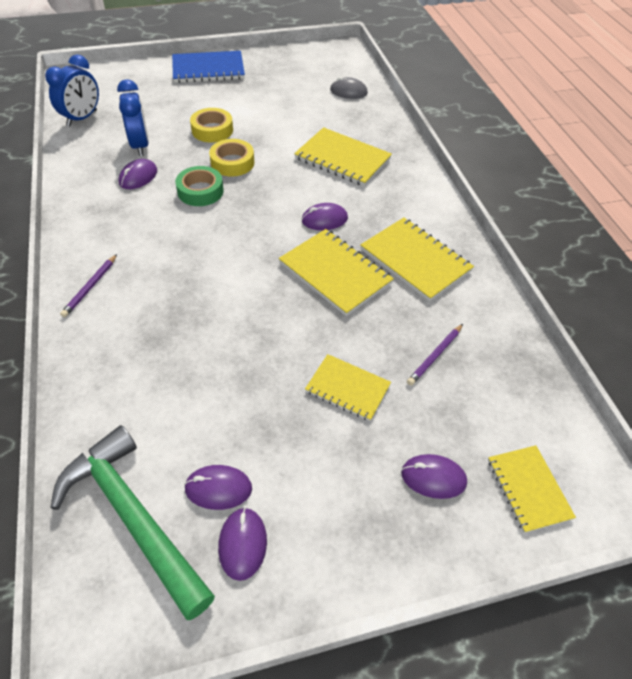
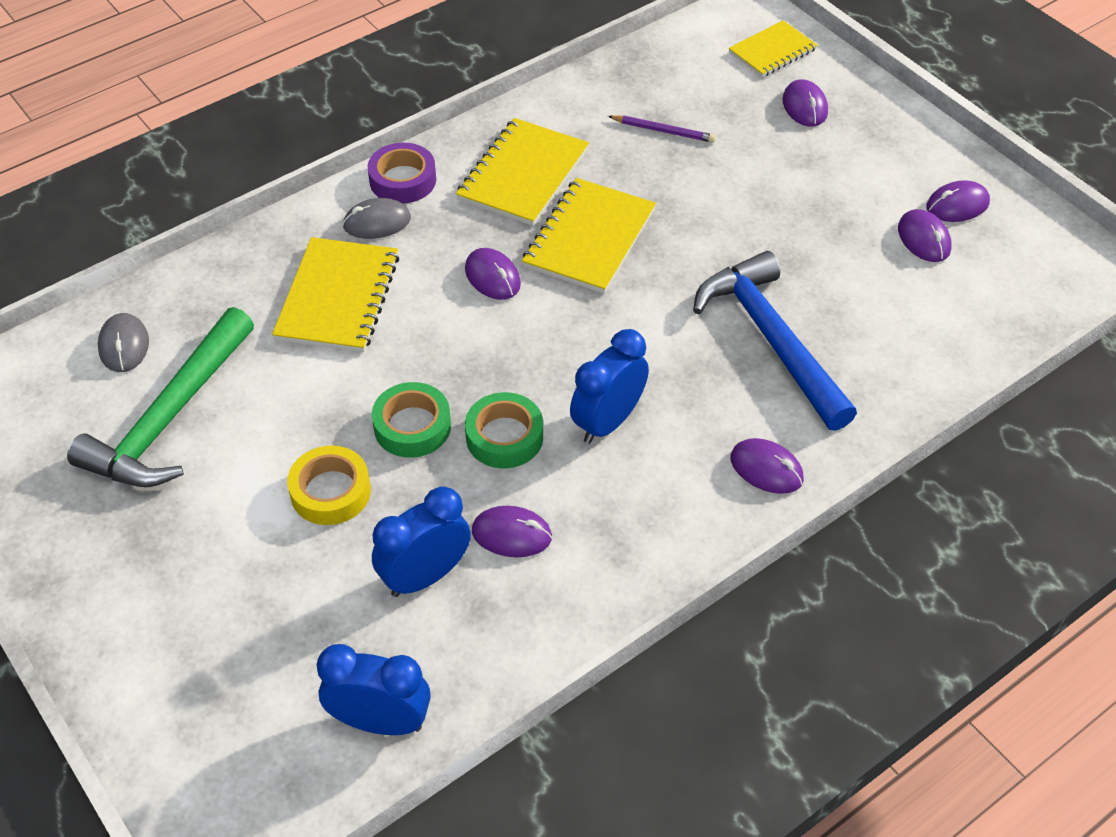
camera: 110 degrees left, 0 degrees up
(90, 287) = (766, 469): purple pencil -> purple mouse
(133, 517) = (995, 285): green hammer -> green hammer (170, 418)
(179, 232) = (608, 422): none -> blue clock
(184, 333) = (771, 340): none -> blue hammer
(208, 69) = (109, 592): blue notebook -> none
(232, 163) = (412, 426): yellow tape -> green tape
(347, 388) = (750, 183): yellow notebook -> none
(398, 186) = (377, 222): none -> grey mouse
(433, 205) = (403, 180): none -> purple tape

